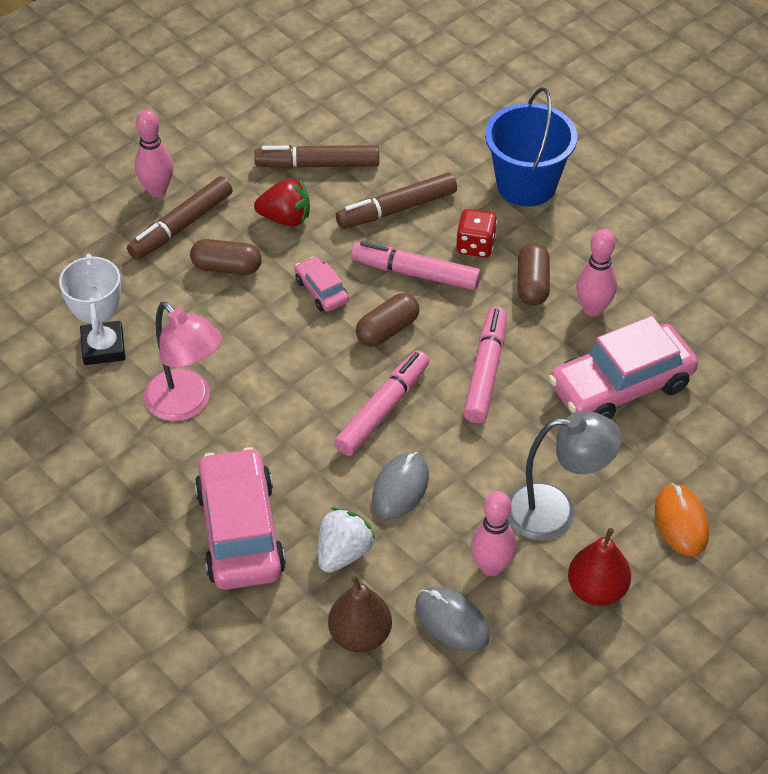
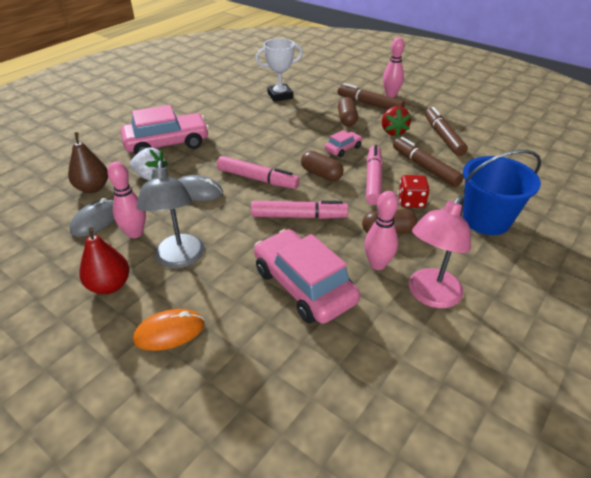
camera: 80 degrees right, 10 degrees down
(186, 404) = (249, 120): pink lamp -> pink lamp (430, 296)

